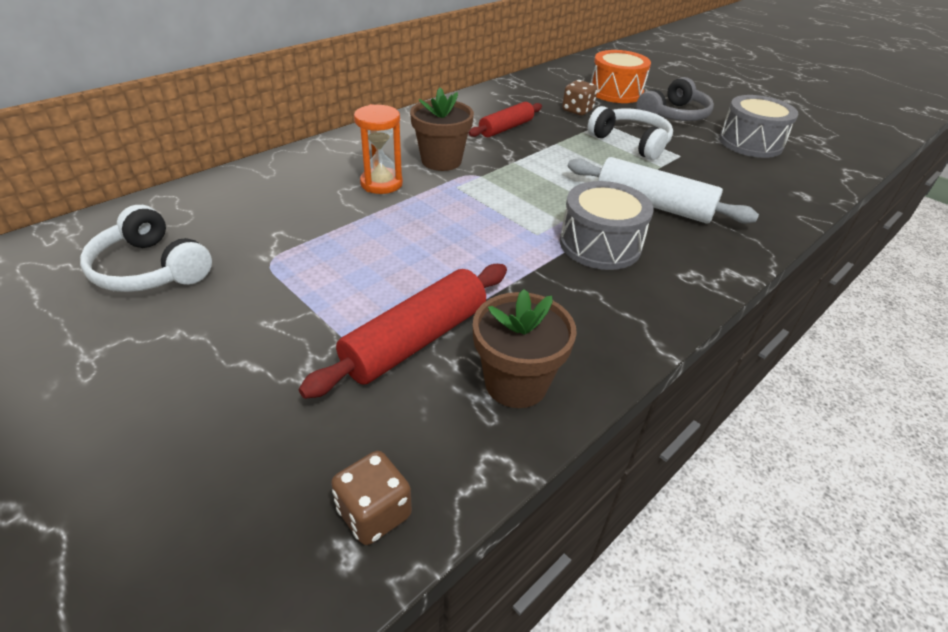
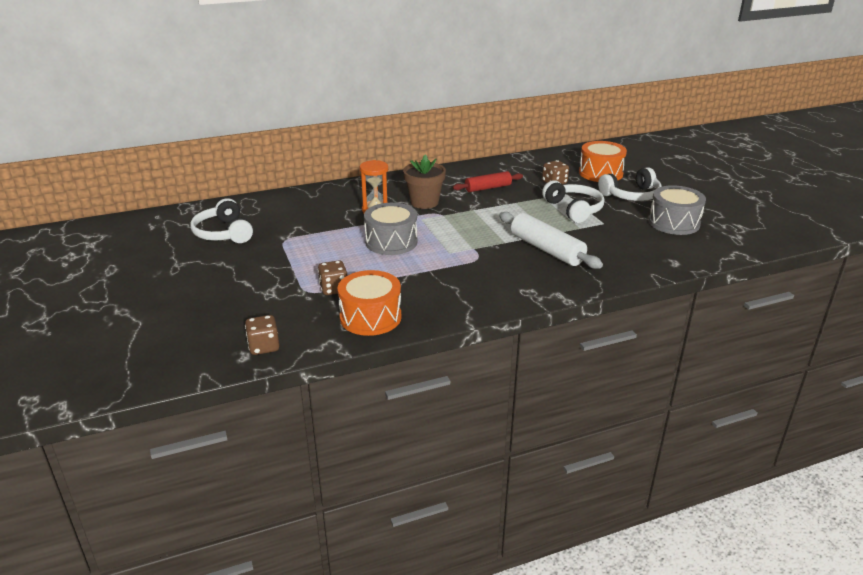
camera: 25 degrees right, 10 degrees down
(416, 340) = (334, 289): red rolling pin -> brown dice
(516, 383) = (370, 317): brown flower pot -> orange drum
(600, 244) = (484, 265): grey drum -> grey drum (391, 242)
(674, 115) = (631, 195): grey headphones -> white headphones

